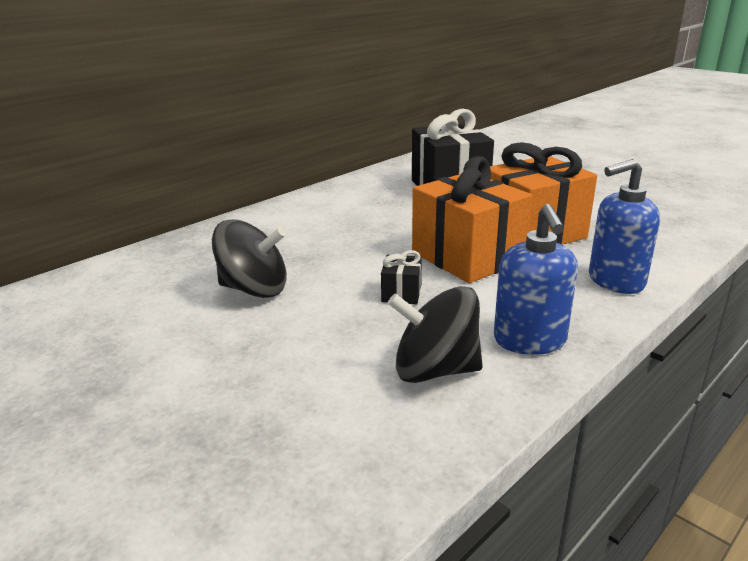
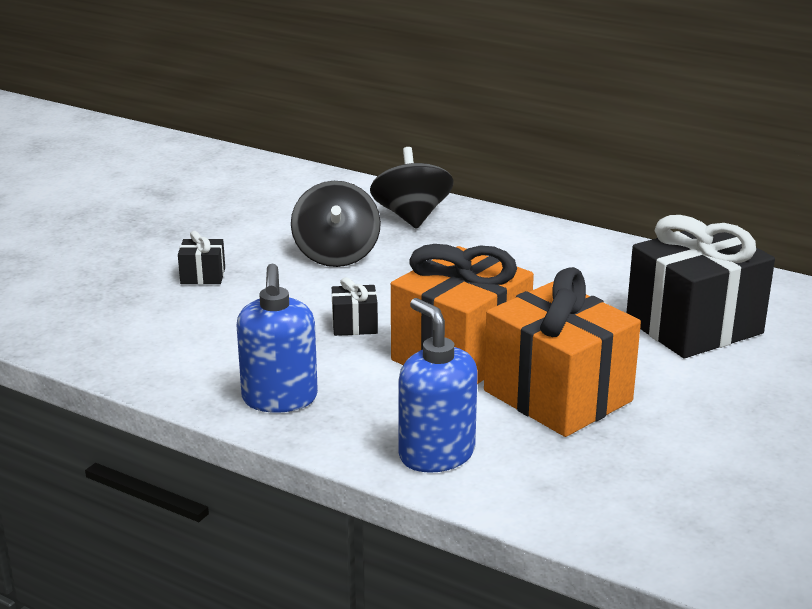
camera: 75 degrees right, 0 degrees up
(242, 370) = (203, 276): none -> black gift
(435, 370) = (218, 355): black spinning top -> black spinning top (411, 217)
(530, 341) = (279, 399): blue soap dispenser -> blue soap dispenser turned 75 degrees counterclockwise

